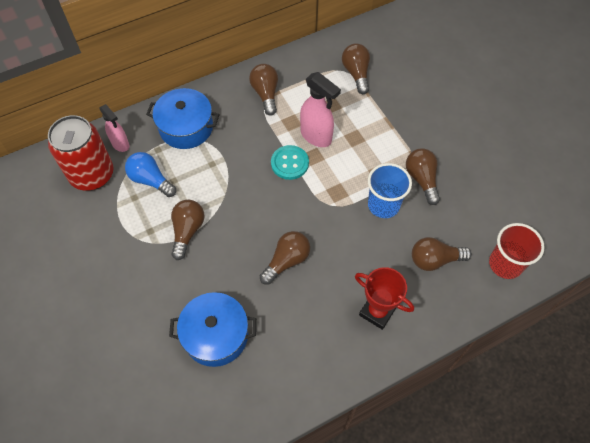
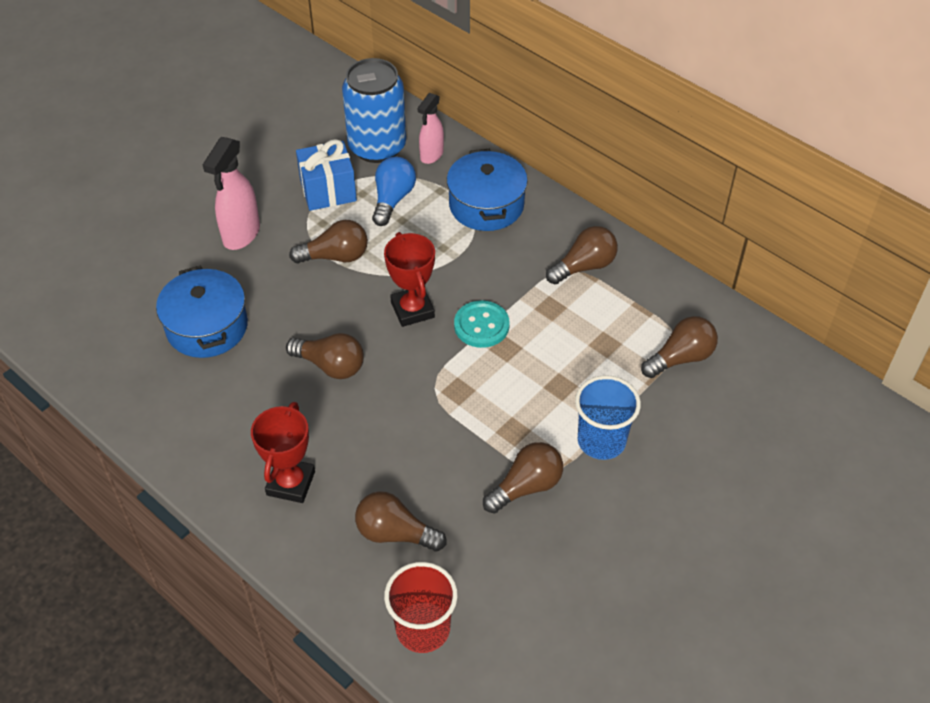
camera: 70 degrees right, 10 degrees down
(92, 175) = (377, 147): red can -> blue can
(119, 218) = (328, 190): none -> blue gift
(259, 198) = (412, 310): none -> red trophy
(316, 136) = (540, 342): pink spray bottle -> pink spray bottle (241, 235)
(383, 205) = (461, 450): blue cup -> blue cup (601, 441)
(434, 260) = (395, 533): brown light bulb -> brown light bulb turned 45 degrees counterclockwise

